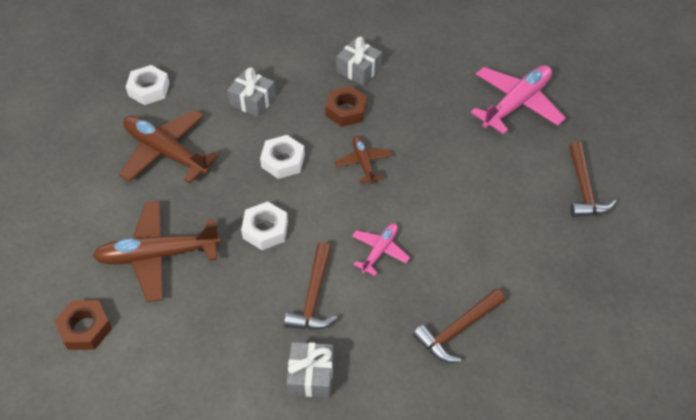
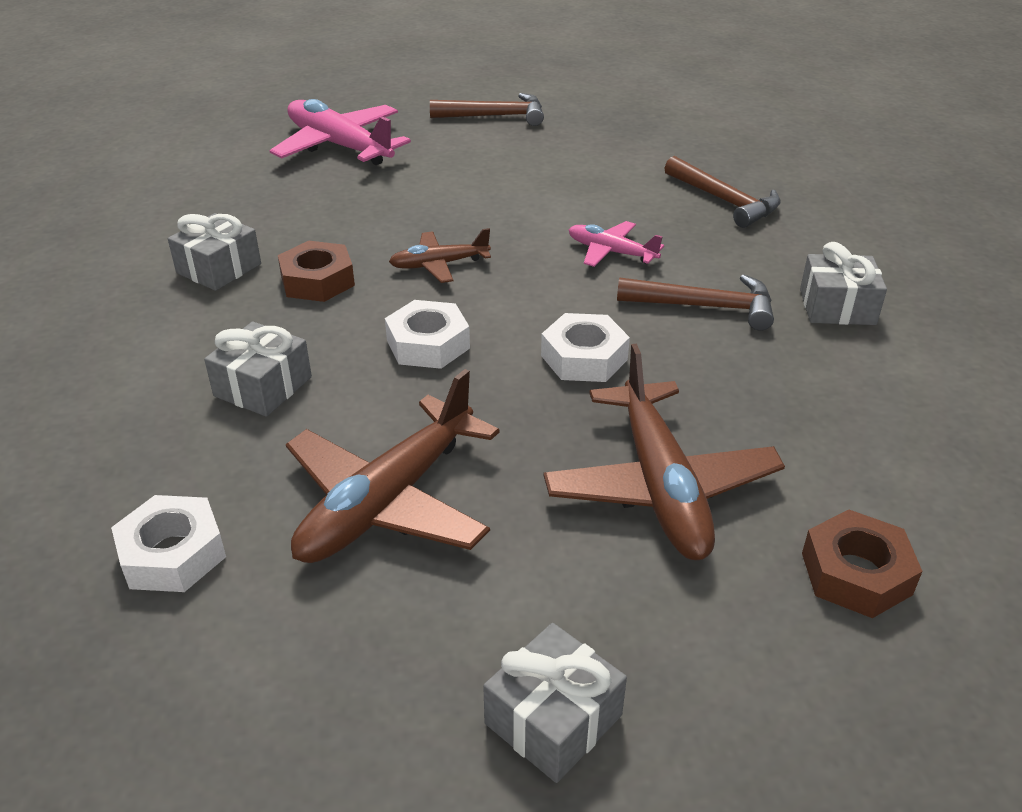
camera: 90 degrees left, 15 degrees down
(41, 208) = (553, 719): none -> grey gift

